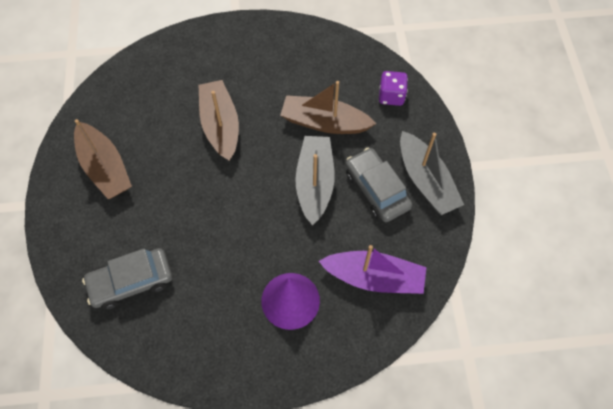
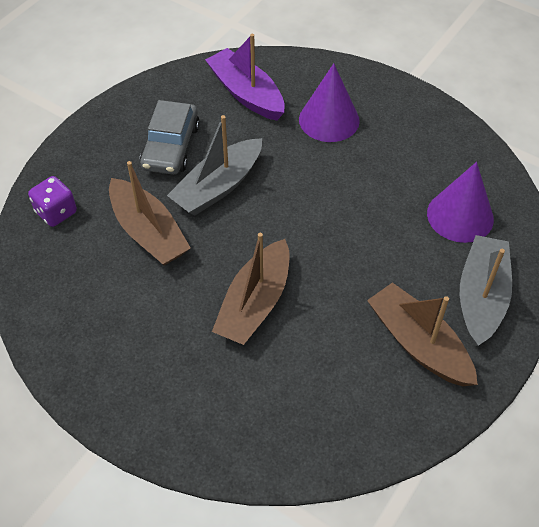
camera: 140 degrees left, 10 degrees down
(105, 167) = (418, 344): brown boat -> brown boat turned 45 degrees counterclockwise
(131, 282) = (460, 216): grey car -> purple cone
(426, 181) = (122, 126): grey boat -> grey boat (481, 297)

